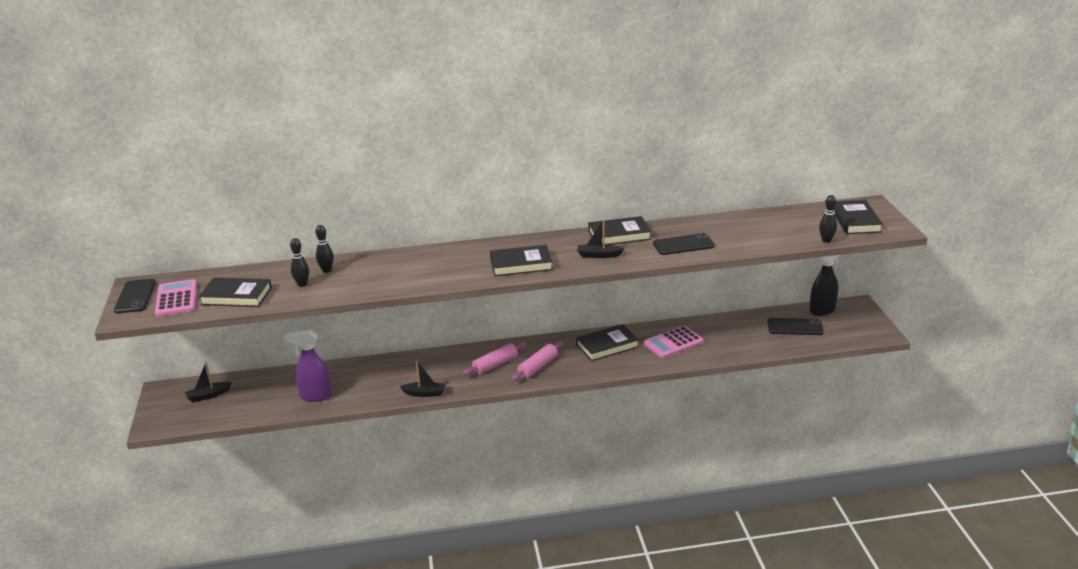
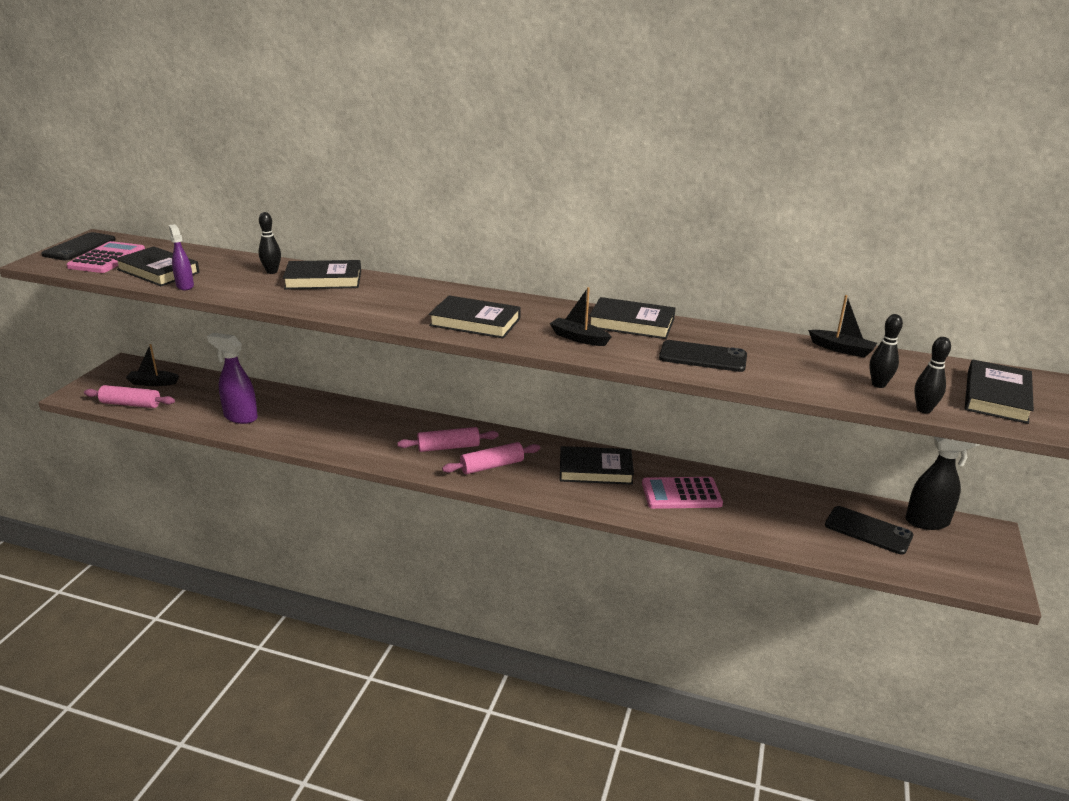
camera: 25 degrees right, 0 degrees up
(212, 417) = (131, 404): none -> pink rolling pin
(277, 301) = (185, 286): none -> purple spray bottle
(302, 284) = (230, 278): black bowling pin -> black bowling pin (878, 384)
(375, 265) = (323, 280): none -> black book
(425, 393) = (344, 452): black boat -> black boat (842, 349)

